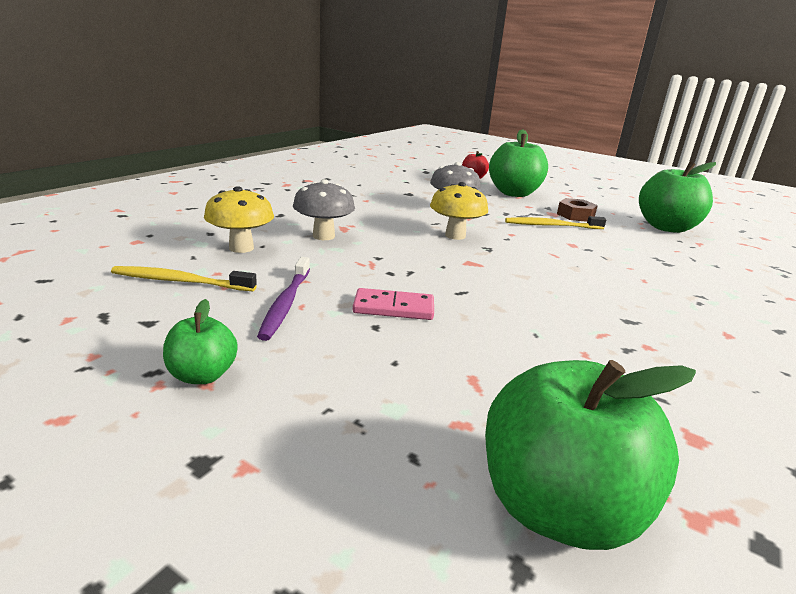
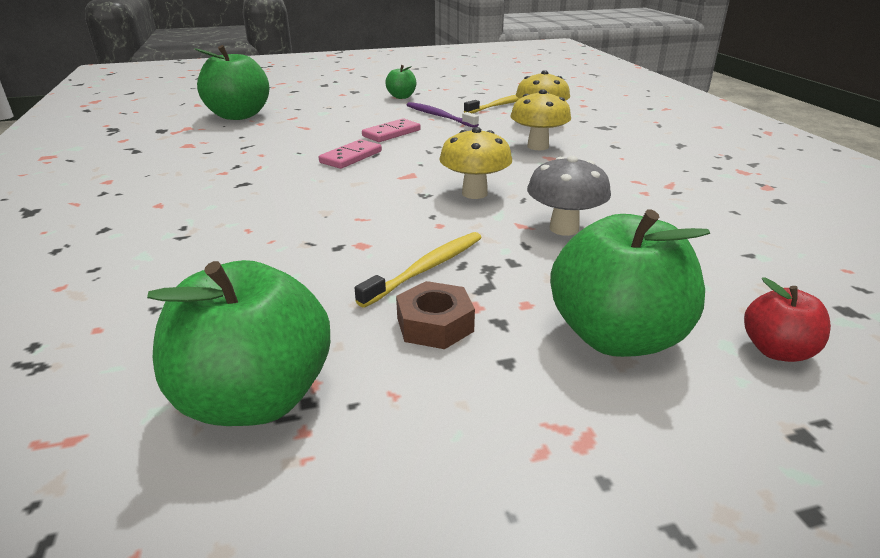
camera: 135 degrees right, 5 degrees up
(323, 236) = (538, 146): grey mushroom -> yellow mushroom
(489, 300) = (351, 157): none -> pink domino

